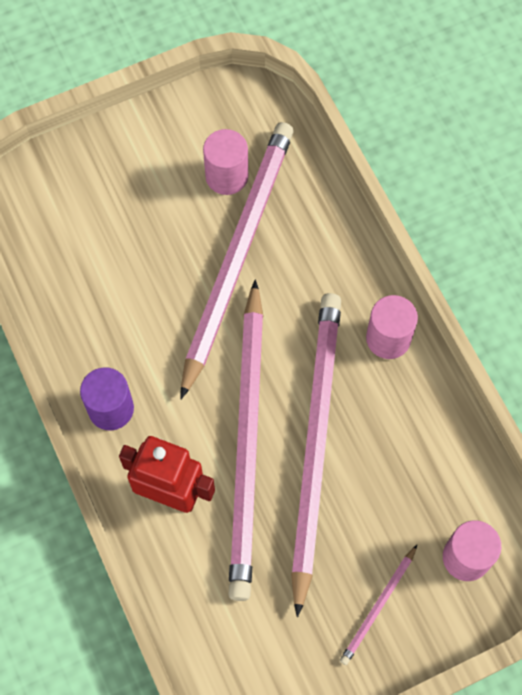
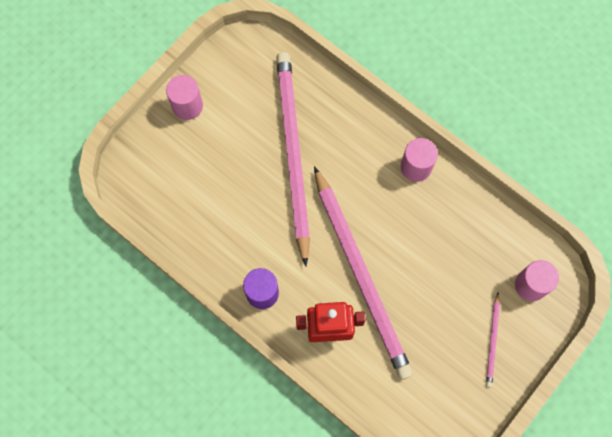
camera: 25 degrees left, 5 degrees up
(226, 176) = (259, 104): pink cylinder -> pink cylinder (187, 106)
(315, 443) = (403, 256): pink pencil -> none

